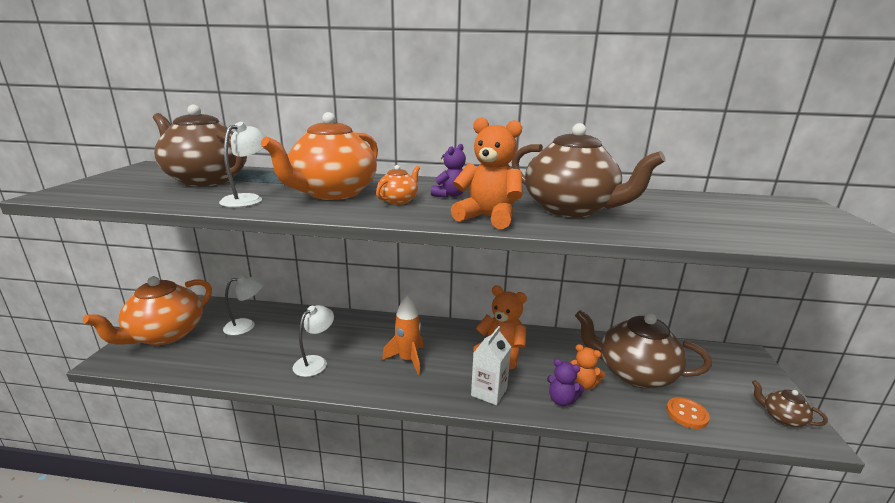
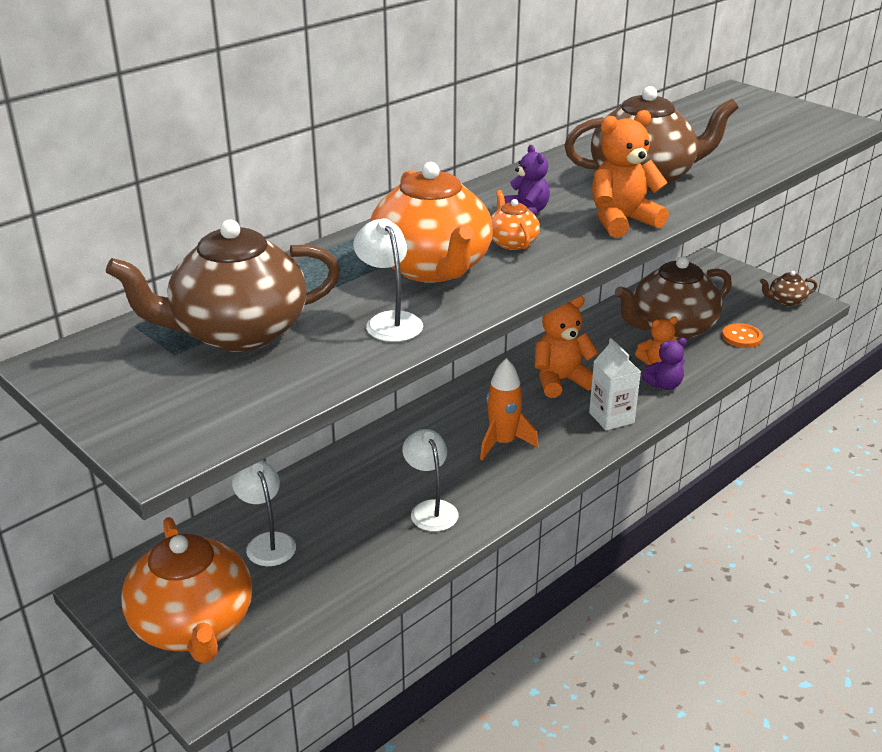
camera: 50 degrees left, 10 degrees up
(246, 326) = (267, 542): white lamp -> white lamp turned 45 degrees counterclockwise

